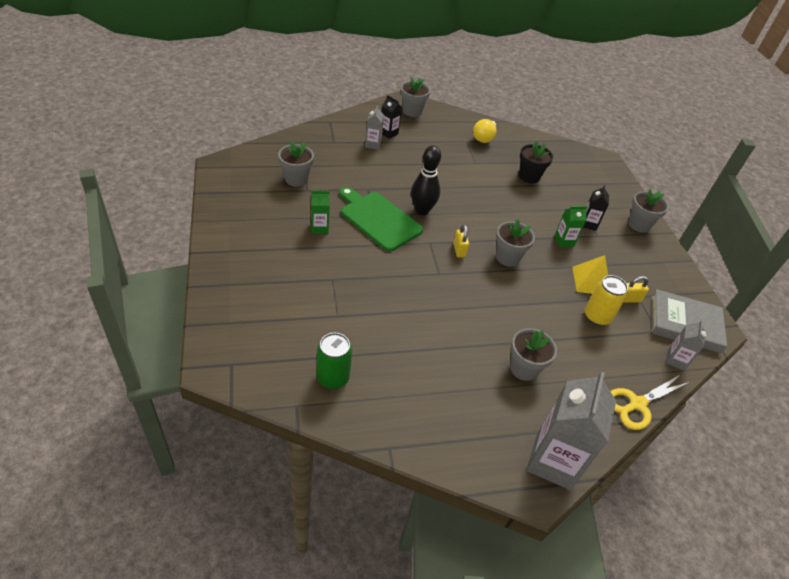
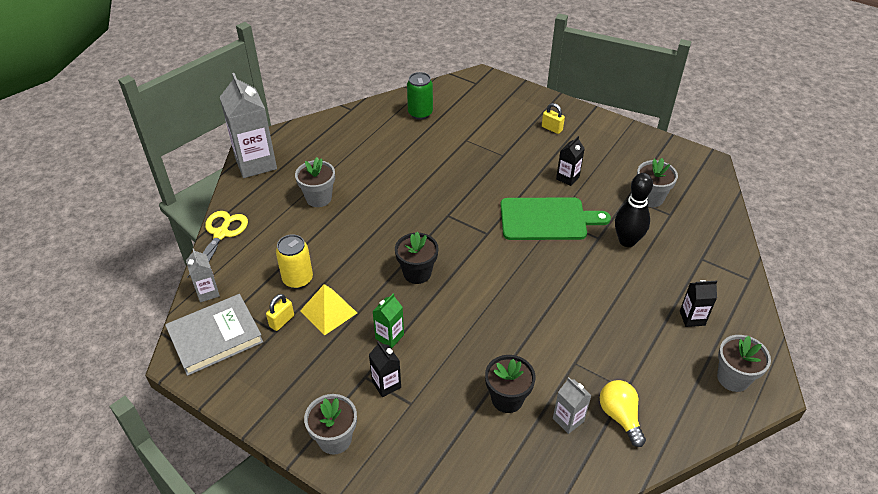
camera: 140 degrees right, 0 degrees up
(319, 228) = (567, 178): green carton -> black carton
(373, 144) = (676, 288): grey carton -> grey carton (568, 420)
(422, 210) = (533, 256): black bowling pin -> black bowling pin (627, 241)
(459, 250) = (459, 246): yellow padlock -> yellow padlock (552, 128)
(507, 257) = (417, 273): grey flower pot -> black flower pot

